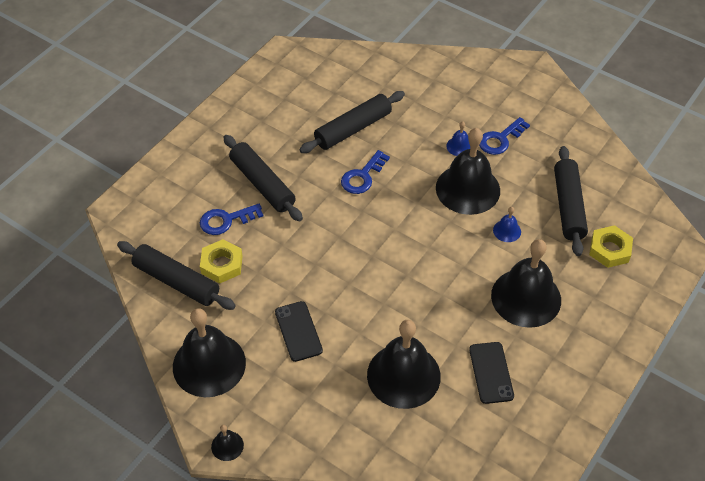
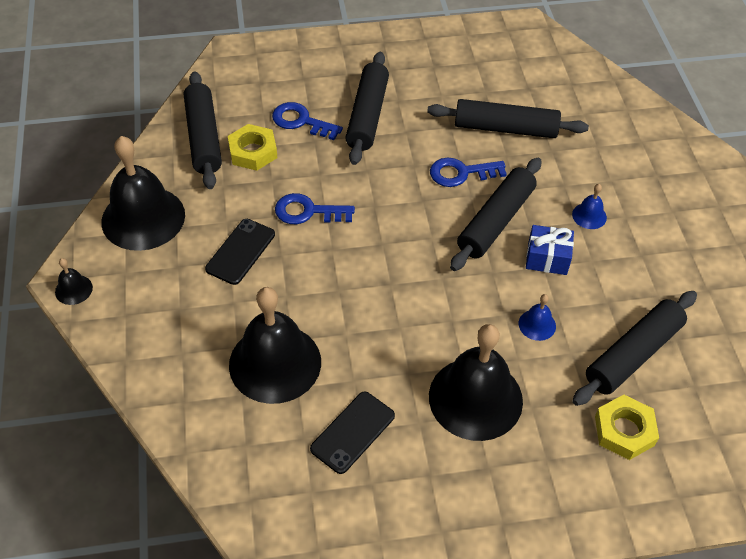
camera: 45 degrees right, 0 degrees up
(416, 190) = (496, 221): none -> black rolling pin
(467, 189) = (547, 258): black bell -> blue gift
(500, 139) = (641, 240): blue key -> blue key (308, 211)

